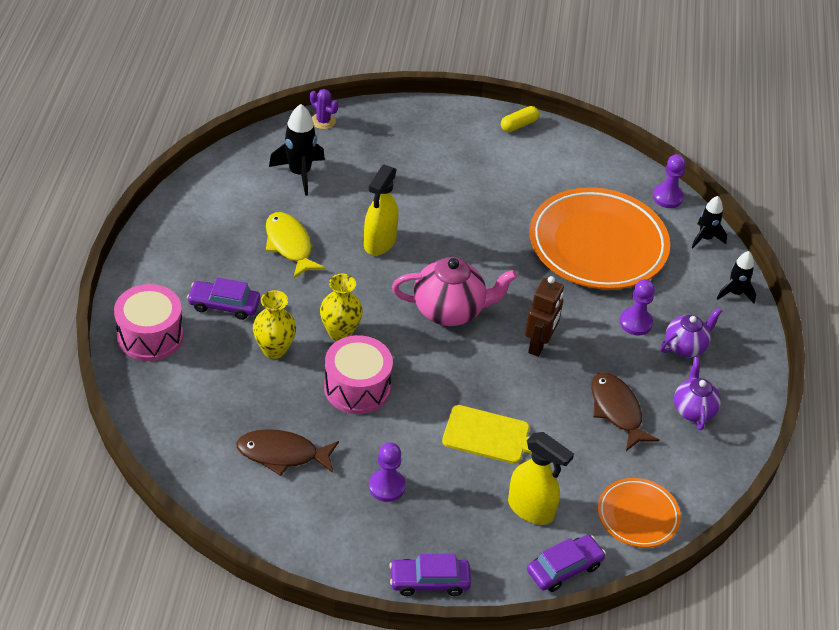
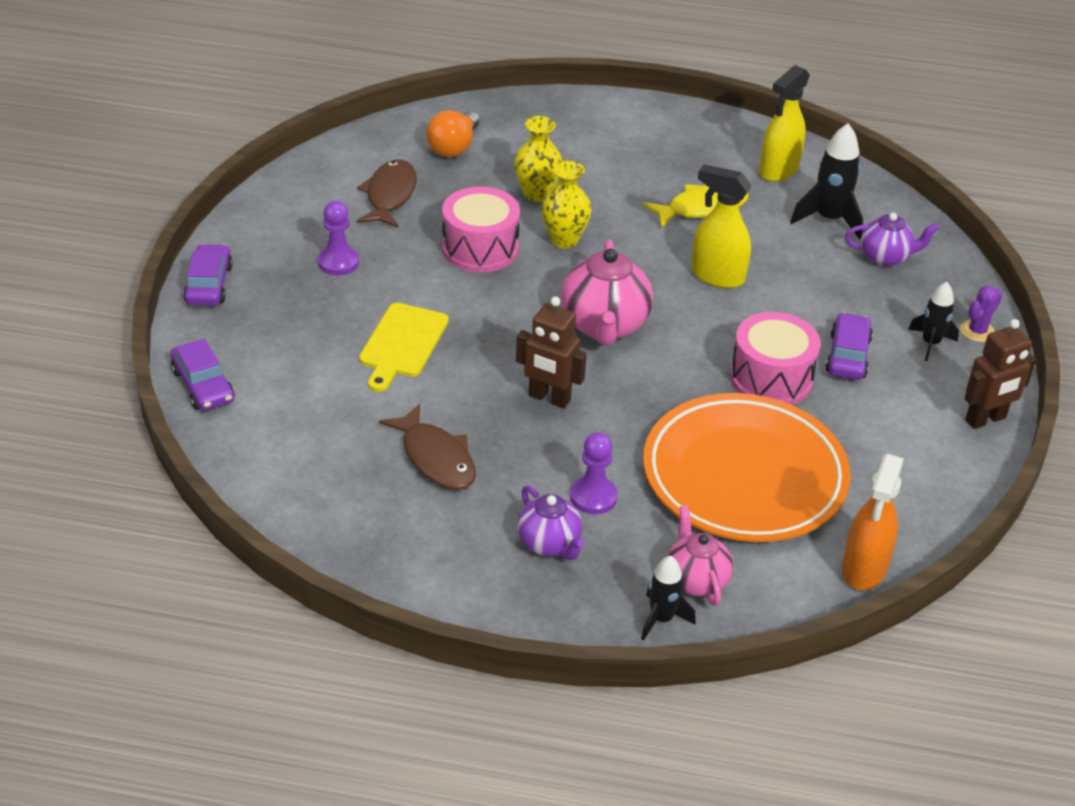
camera: 95 degrees right, 5 degrees down
(150, 336) = (554, 117): pink drum -> pink drum (771, 378)
(201, 409) = (454, 147): none -> orange light bulb
(224, 305) = (601, 162): purple car -> purple car (847, 355)
(323, 121) = (933, 240): purple cactus -> purple cactus (977, 331)
(519, 125) = (985, 419): yellow capsule -> brown robot
(531, 509) = (290, 367): yellow spray bottle -> yellow spray bottle (778, 170)
(617, 410) = (436, 458): brown fish -> brown fish turned 75 degrees clockwise
(638, 516) = (266, 456): orange plate -> none
(667, 197) = (864, 569): purple pawn -> orange spray bottle
(693, 410) = (433, 535): purple teapot -> purple teapot (885, 257)
(698, 275) = (695, 580): none -> pink teapot
(705, 238) = (778, 602): black rocket -> black rocket (930, 343)

